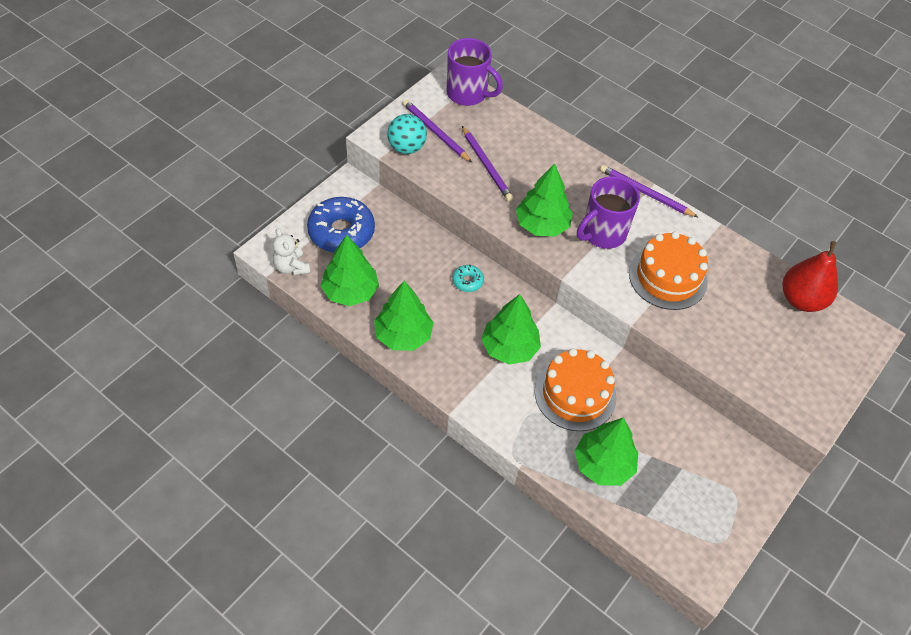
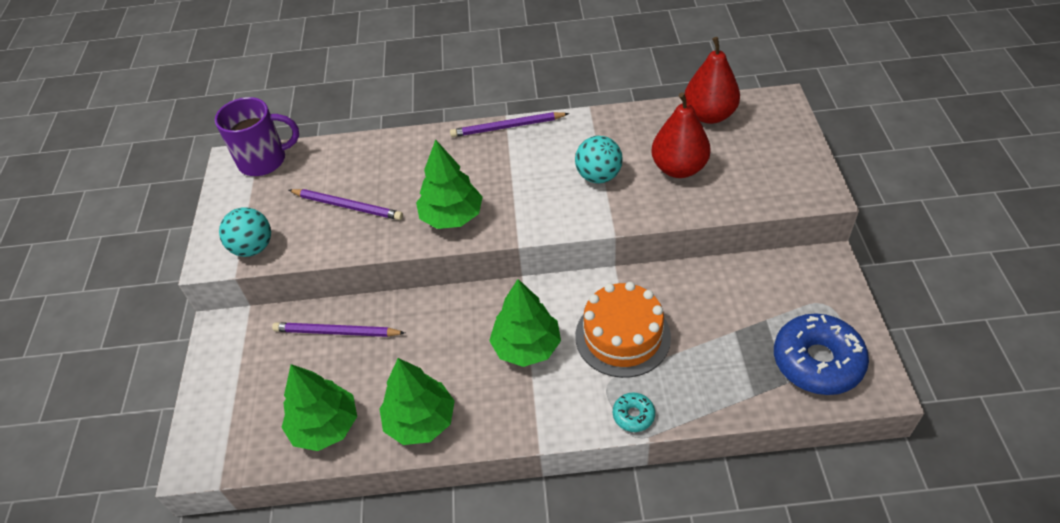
camera: 35 degrees left, 5 degrees down
(291, 267) = (238, 456): white teddy bear -> none
(341, 232) = (257, 379): blue donut -> blue donut (817, 361)
(435, 132) = (267, 214): purple pencil -> purple pencil (336, 332)
(467, 281) = (427, 322): turquoise donut -> turquoise donut (633, 415)
(602, 233) = (509, 183): purple mug -> none
(603, 464) = (709, 373): green tree -> none
(668, 277) = (598, 176): orange cake -> turquoise ball
(730, 318) = (678, 168): none -> red pear

